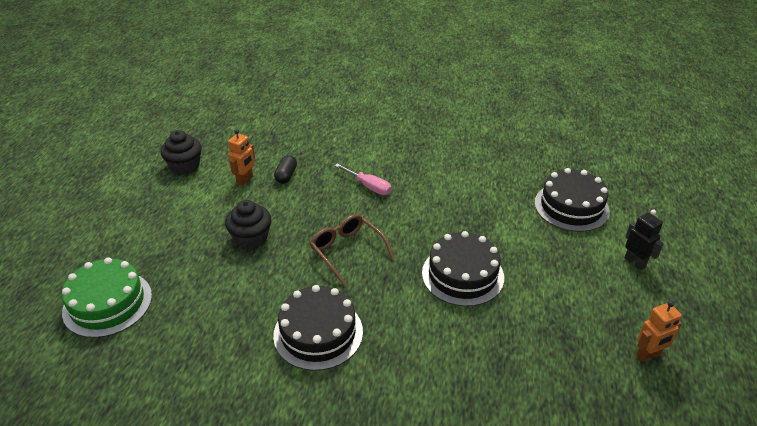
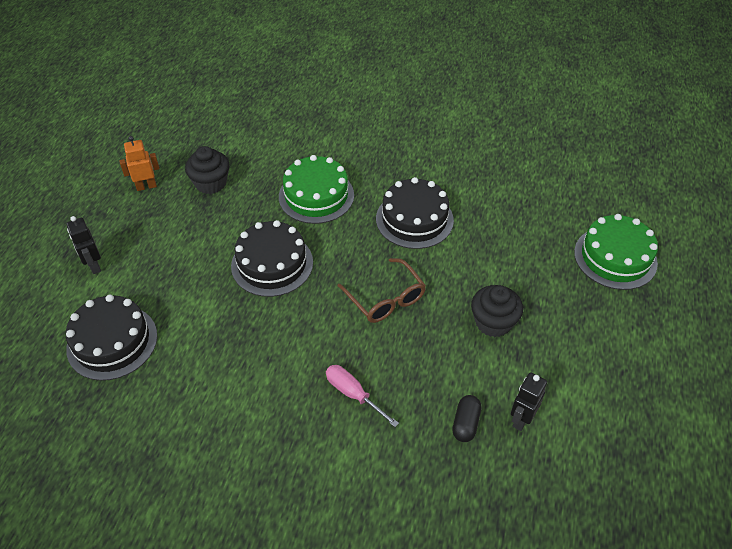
camera: 175 degrees left, 10 degrees up
(185, 166) = (616, 455): black cupcake -> black cupcake (211, 183)
(245, 180) = (521, 419): orange robot -> black robot
(437, 356) = (316, 196): none -> green cake

